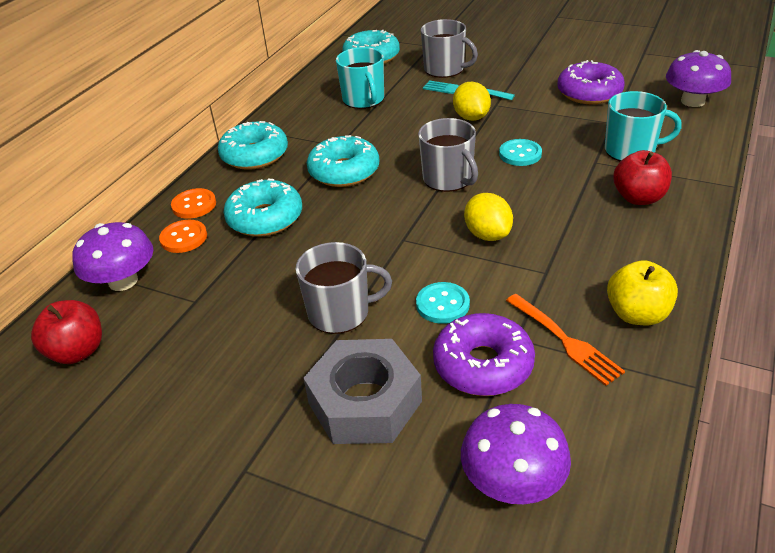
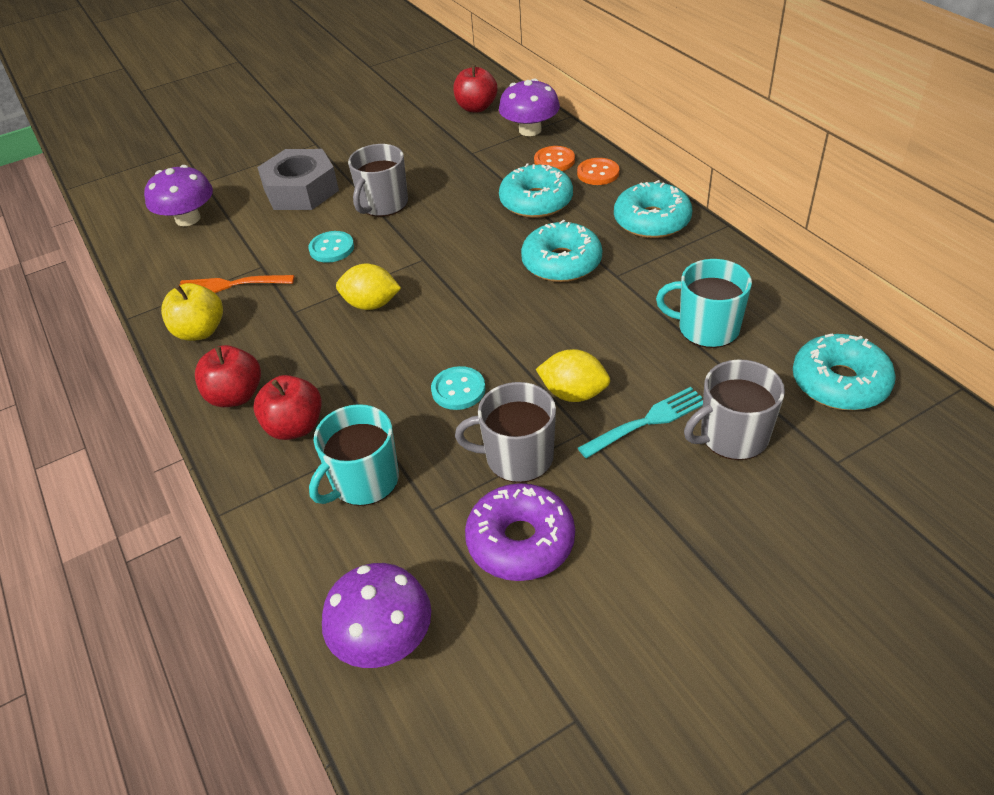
camera: 125 degrees right, 5 degrees up
(448, 179) = (474, 320): grey mug -> grey mug (517, 457)
(483, 365) = (263, 242): purple donut -> none
(658, 242) = (235, 396): none -> red apple

